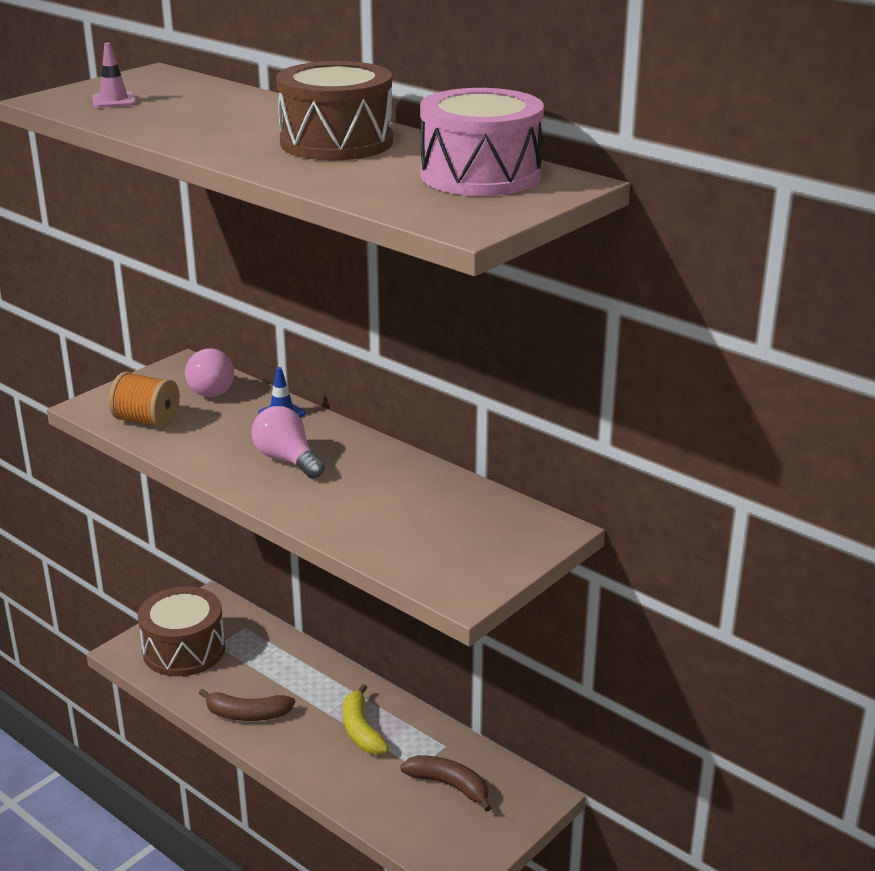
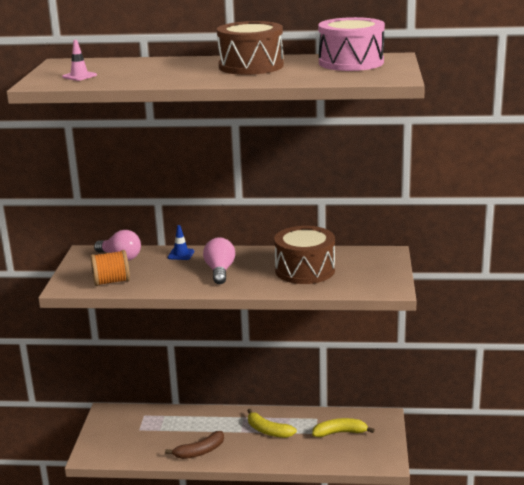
camera: 35 degrees left, 5 degrees down
(184, 650) = (123, 440): brown drum -> brown drum (305, 270)
(287, 460) = (220, 271): pink light bulb -> pink light bulb turned 75 degrees clockwise
(449, 785) = (340, 432): brown banana -> yellow banana

